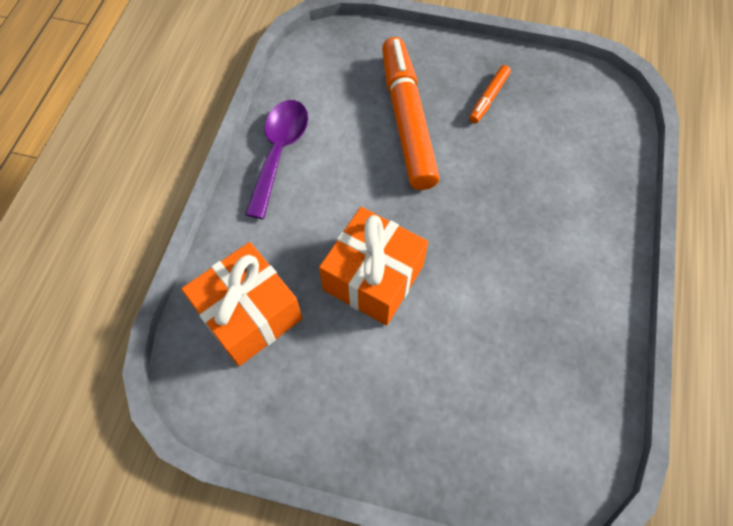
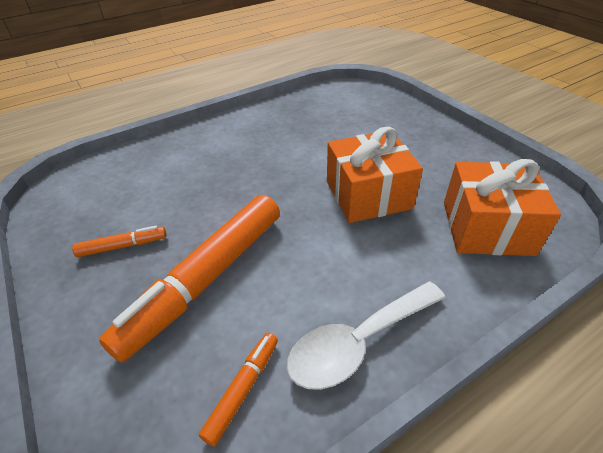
camera: 135 degrees left, 20 degrees down
(279, 152) = (358, 342): purple spoon -> white spoon
(317, 90) = (243, 389): none -> orange marker

